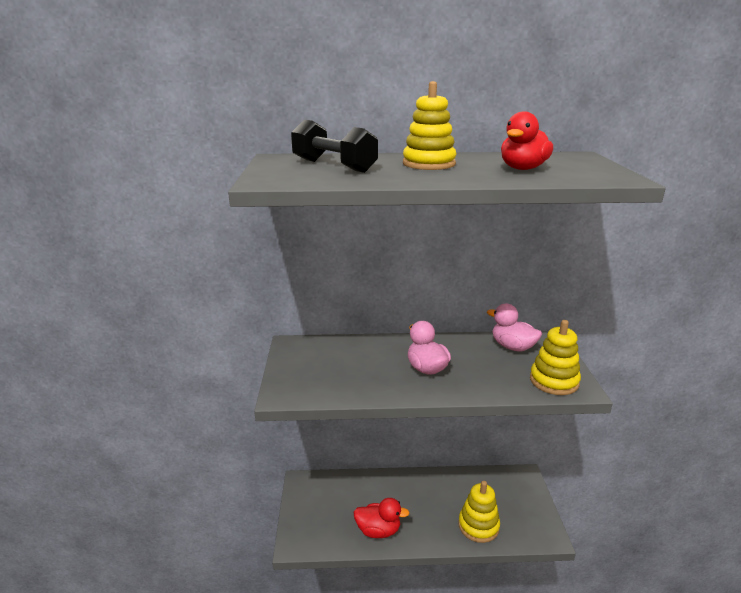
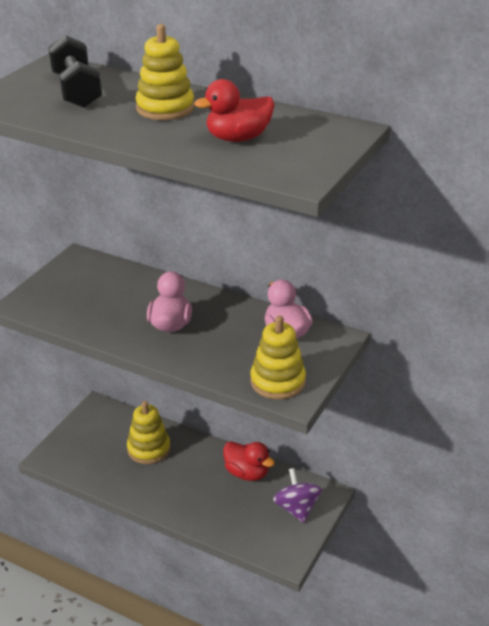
camera: 30 degrees right, 10 degrees up
(378, 530) = (128, 479): red duck -> red duck (247, 473)
(478, 526) = (226, 517): yellow stacking toy -> yellow stacking toy (149, 449)
(517, 495) = (296, 508): none -> purple spinning top

